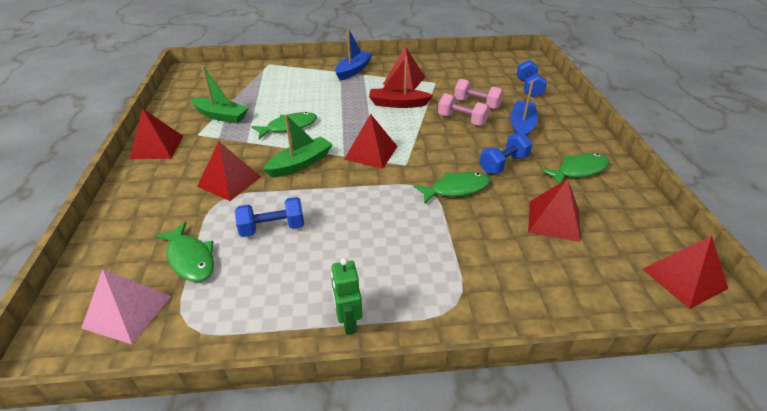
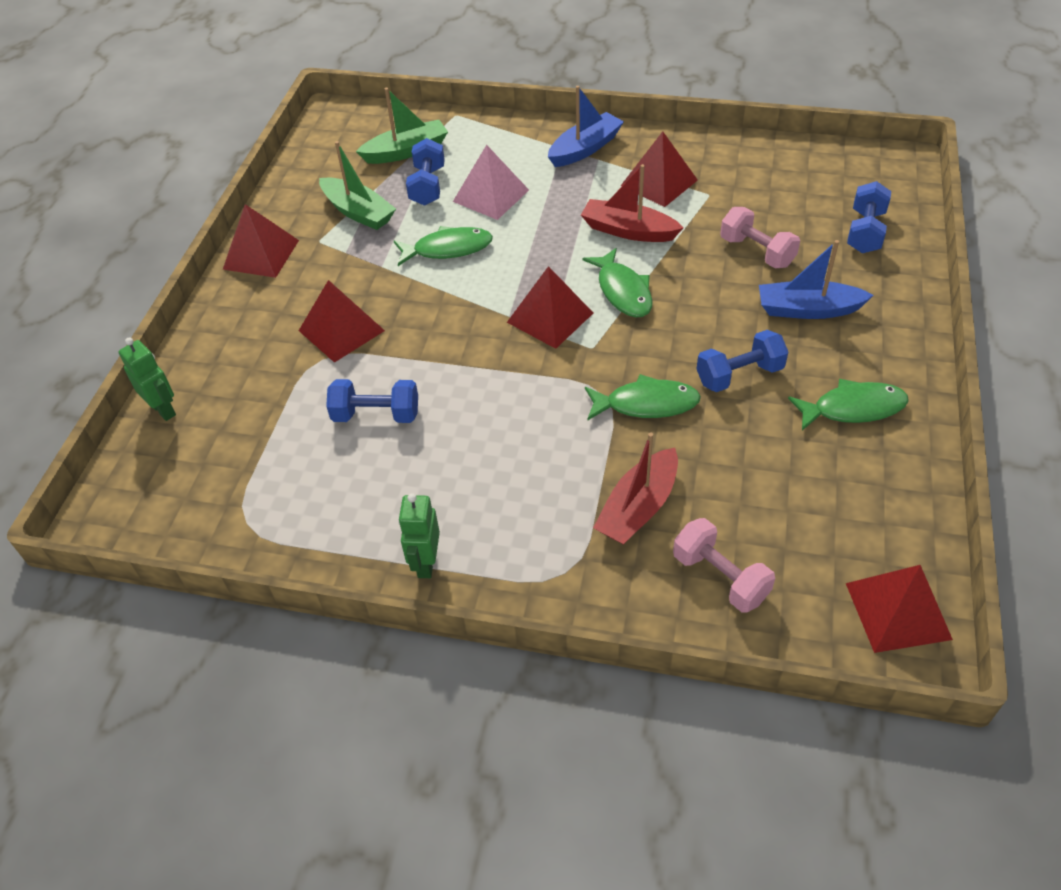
camera: 20 degrees right, 10 degrees up
(96, 255) = (163, 409): none -> green robot
(127, 311) = (186, 491): pink pyramid -> pink pyramid (490, 195)
(190, 259) = (267, 437): green fish -> green fish (622, 291)
(263, 98) = (427, 186): none -> blue dumbbell
(300, 164) = (443, 319): green boat -> green boat (406, 151)
(462, 120) = (716, 280): pink dumbbell -> pink dumbbell (720, 577)
(484, 251) = (638, 508): none -> red boat
(521, 126) = (808, 309): blue boat -> blue boat turned 120 degrees counterclockwise
(554, 220) = (763, 484): red pyramid -> none

